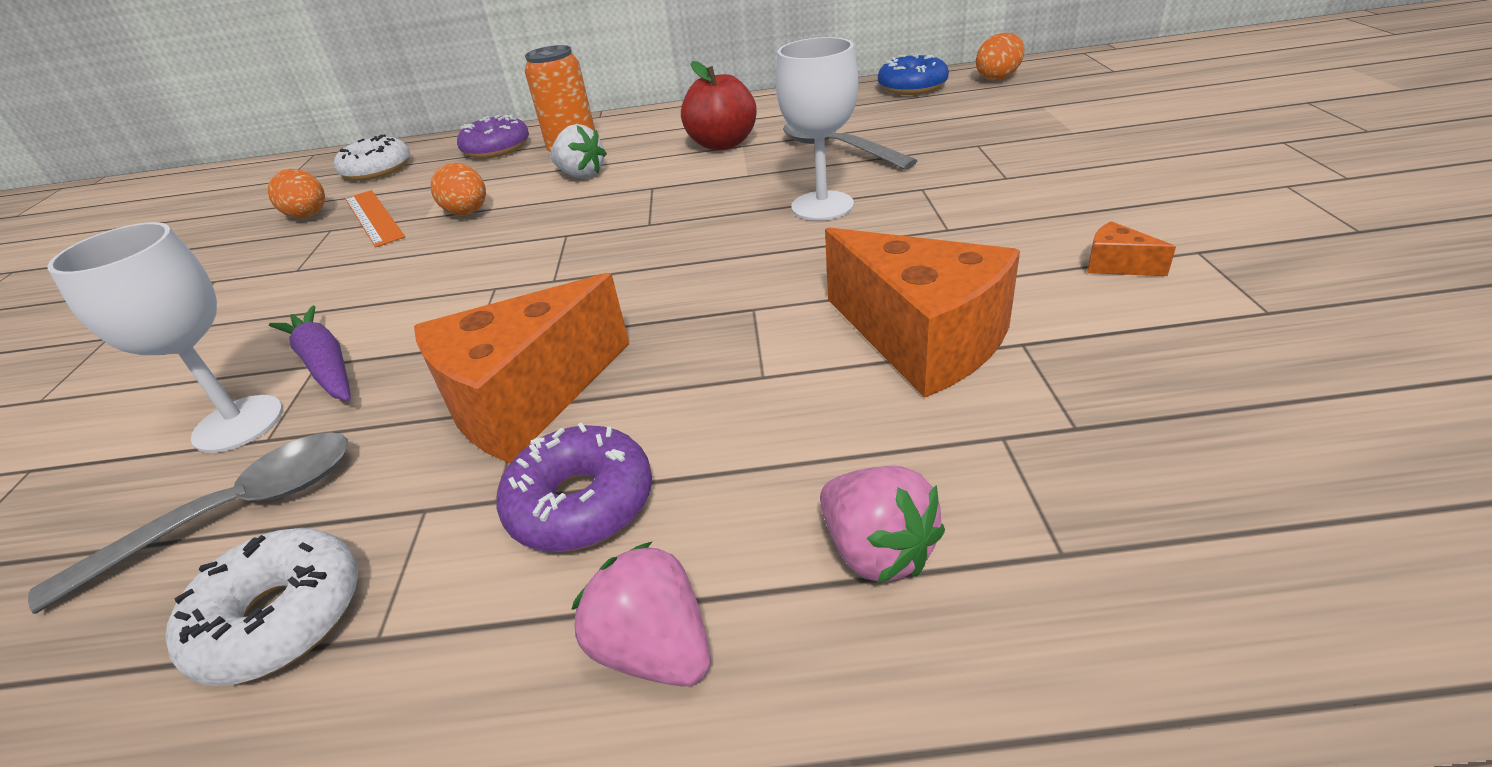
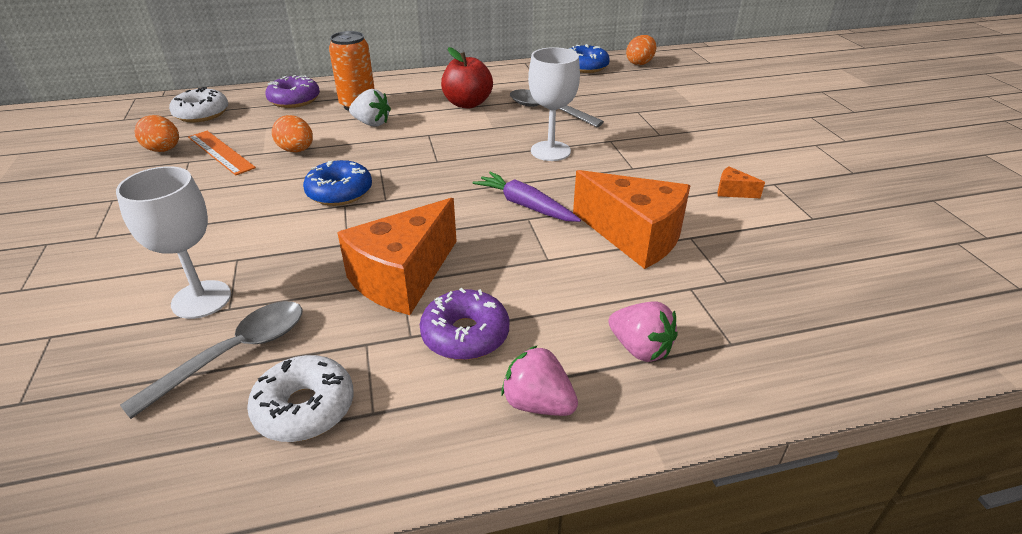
camera: 15 degrees left, 0 degrees up
(325, 365) = (245, 259): purple carrot -> purple carrot (525, 205)
(496, 269) = (339, 192): none -> blue donut

